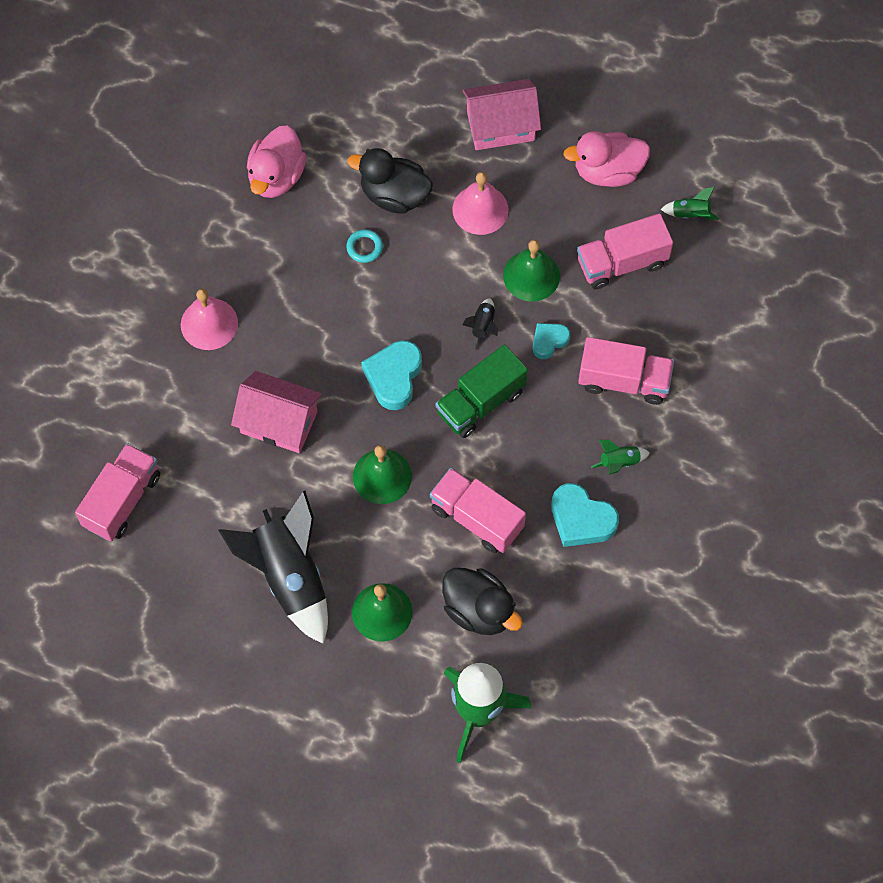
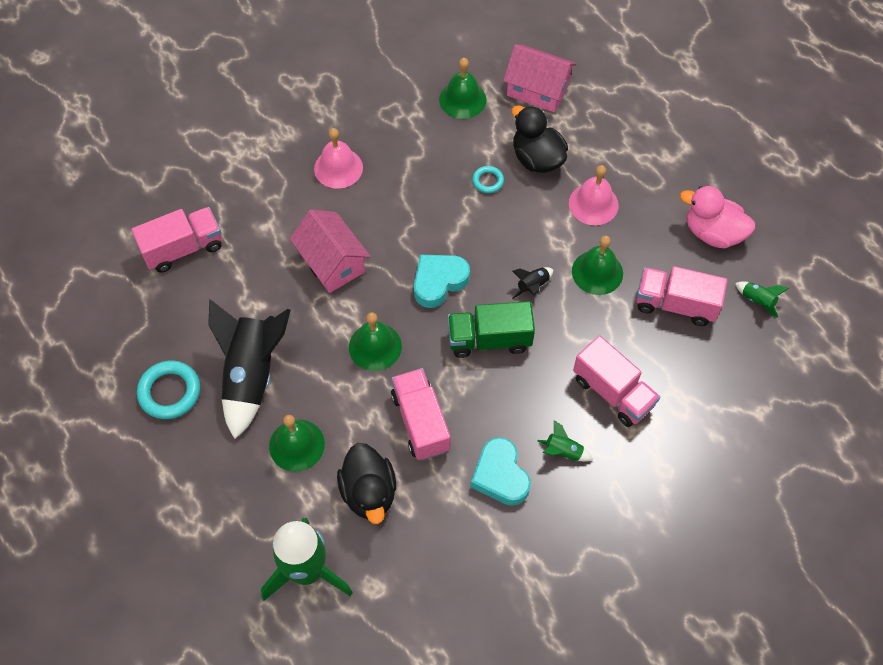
camera: 35 degrees right, 5 degrees down
(225, 642) = (170, 392): none -> turquoise ring
(276, 176) = (462, 99): pink duck -> green bell
(500, 126) = (652, 156): pink house -> pink house (537, 90)
(549, 341) = (575, 327): turquoise heart -> none

